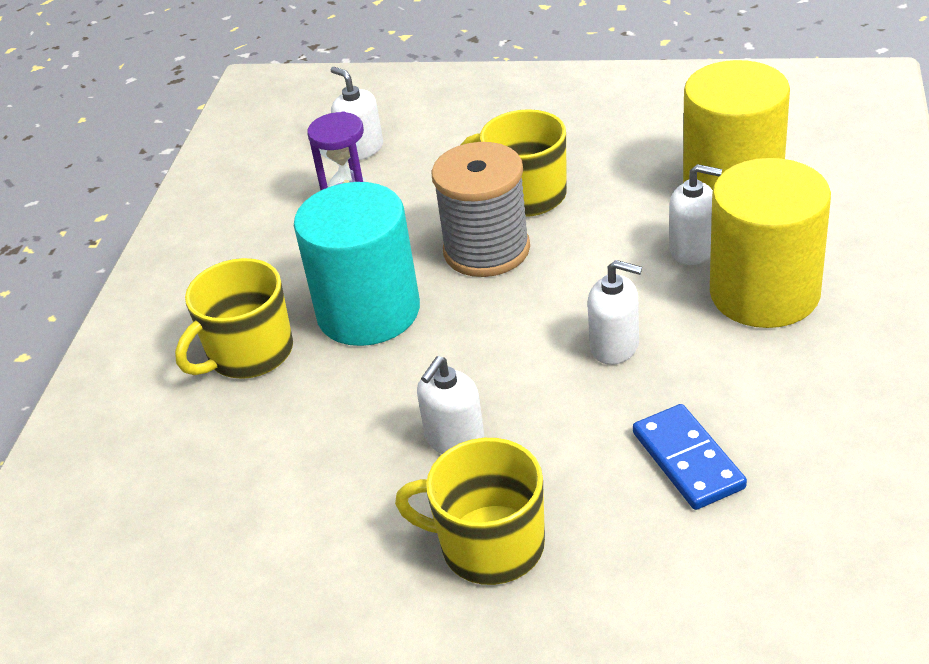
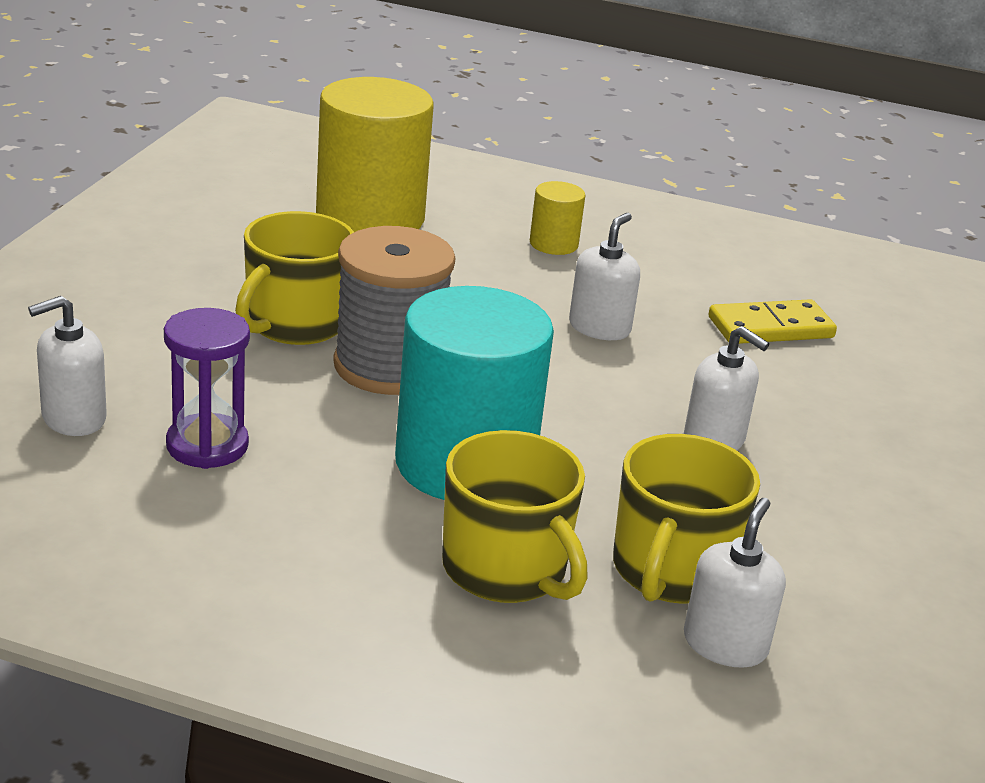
camera: 90 degrees left, 10 degrees down
(489, 545) = (868, 445): yellow mug -> yellow mug (671, 571)
(687, 460) = (770, 328): blue domino -> yellow domino
(692, 249) = (465, 259): white soap dispenser -> white soap dispenser (725, 644)
(764, 293) = (553, 244): yellow cylinder -> yellow cylinder, size x0.45

